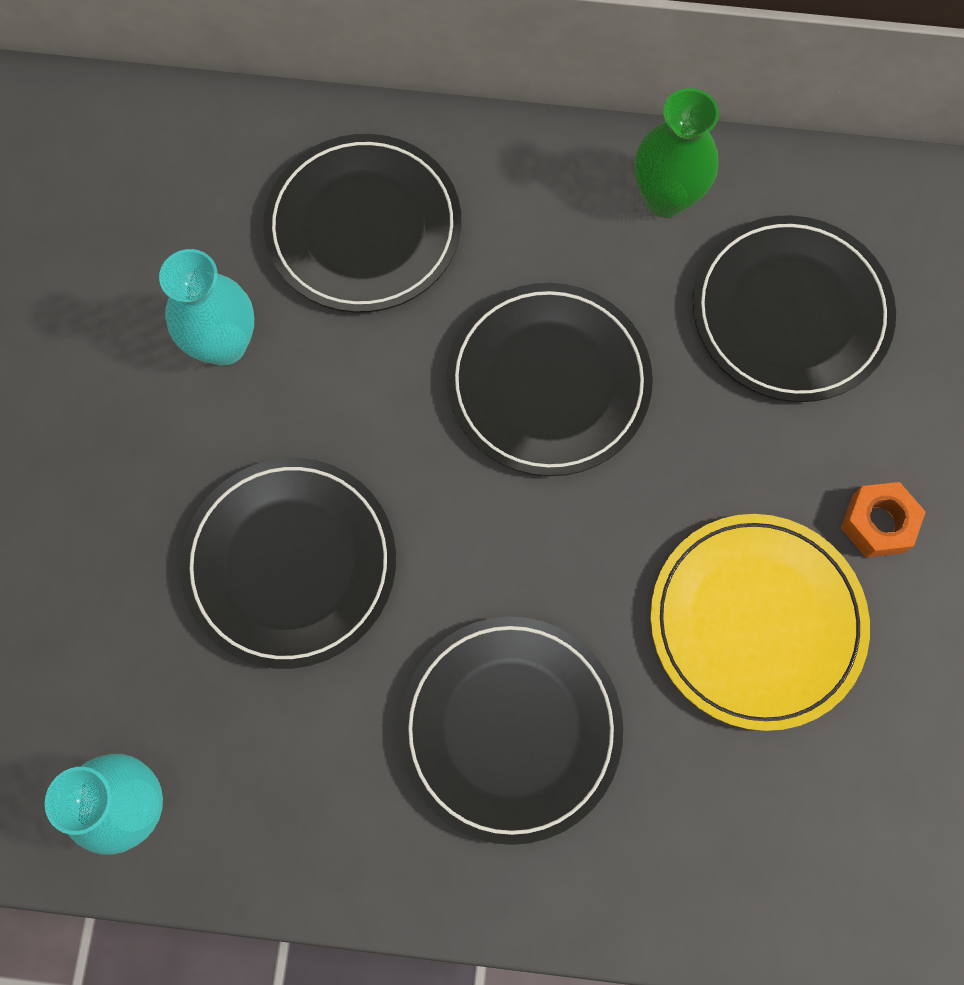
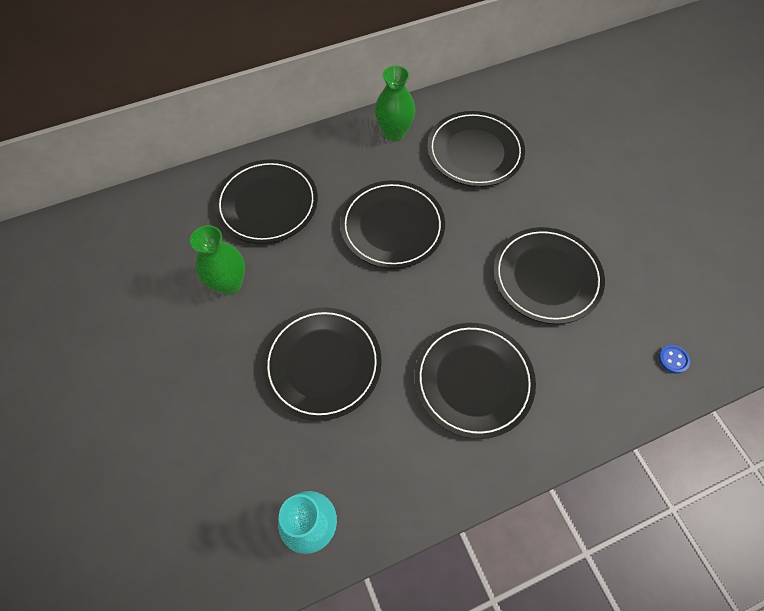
camera: 30 degrees left, 10 degrees down
(224, 344) = (229, 284): turquoise vase -> green vase
(756, 622) = (546, 277): yellow plate -> black plate
(875, 891) = (673, 359): none -> blue button
(877, 523) = (566, 213): orange nut -> none

